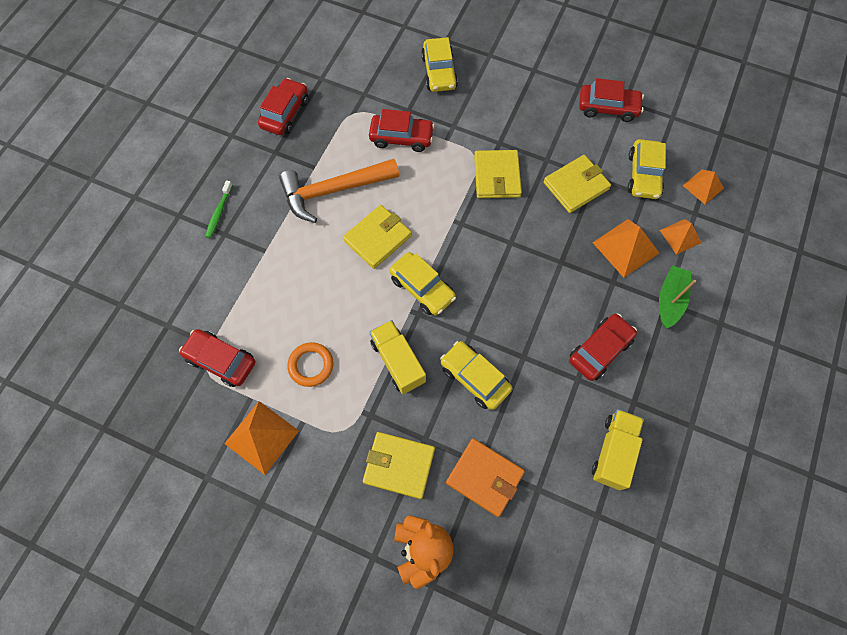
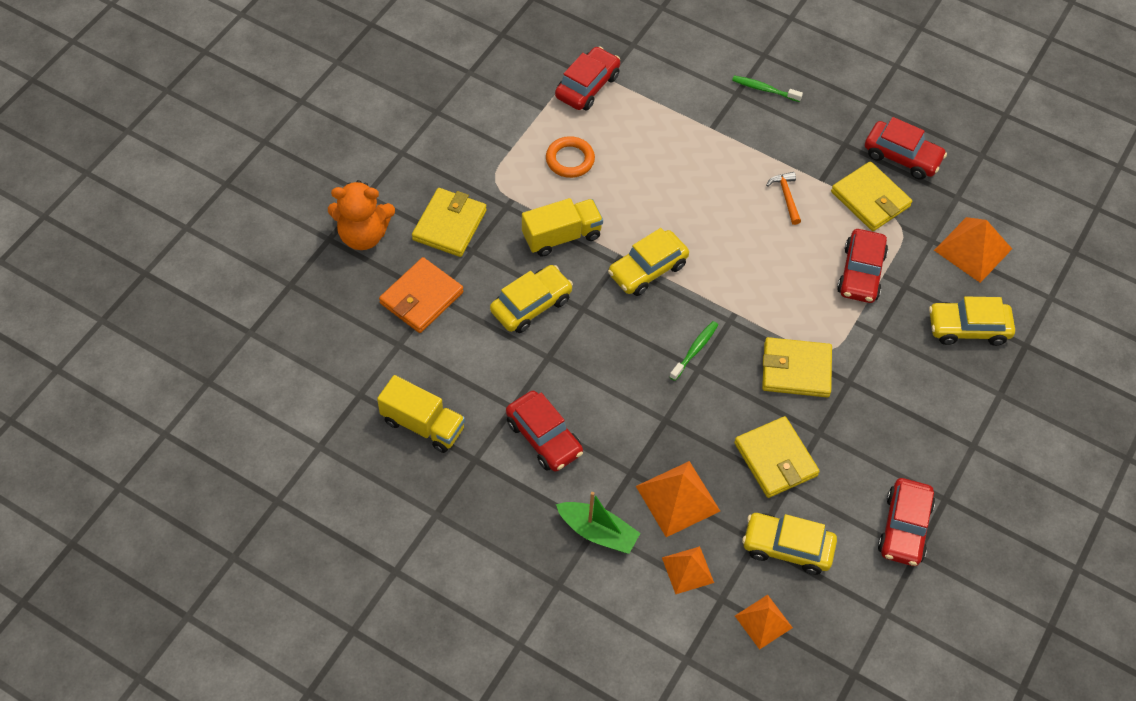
camera: 95 degrees right, 10 degrees down
(261, 437) = (501, 115): orange pyramid -> orange pyramid (973, 249)
(334, 190) = (786, 197): orange hammer -> orange hammer, size x0.43
(377, 238) = (717, 233): yellow wallet -> yellow wallet (870, 199)
(493, 246) = (695, 350): none -> green toothbrush

